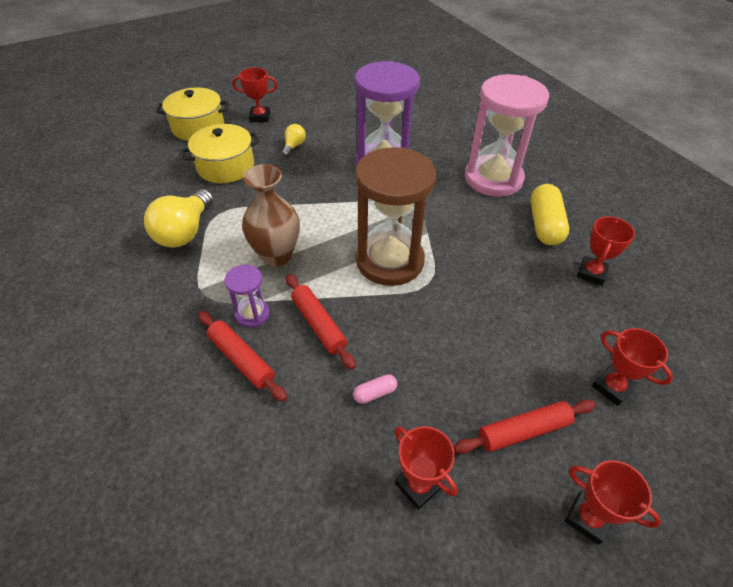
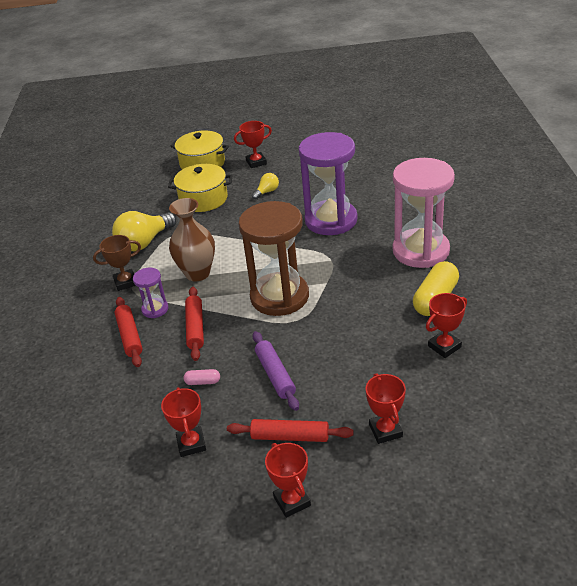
camera: 30 degrees right, 10 degrees down
(191, 288) = (125, 282): none -> brown trophy
(260, 117) = (256, 162): red trophy -> red trophy turned 45 degrees counterclockwise
(451, 357) = (275, 375): none -> purple rolling pin

